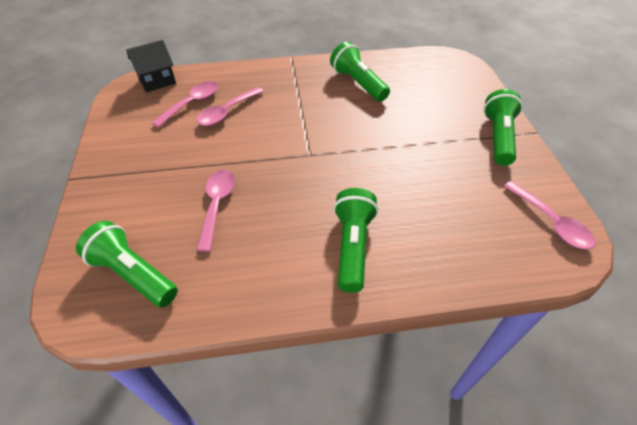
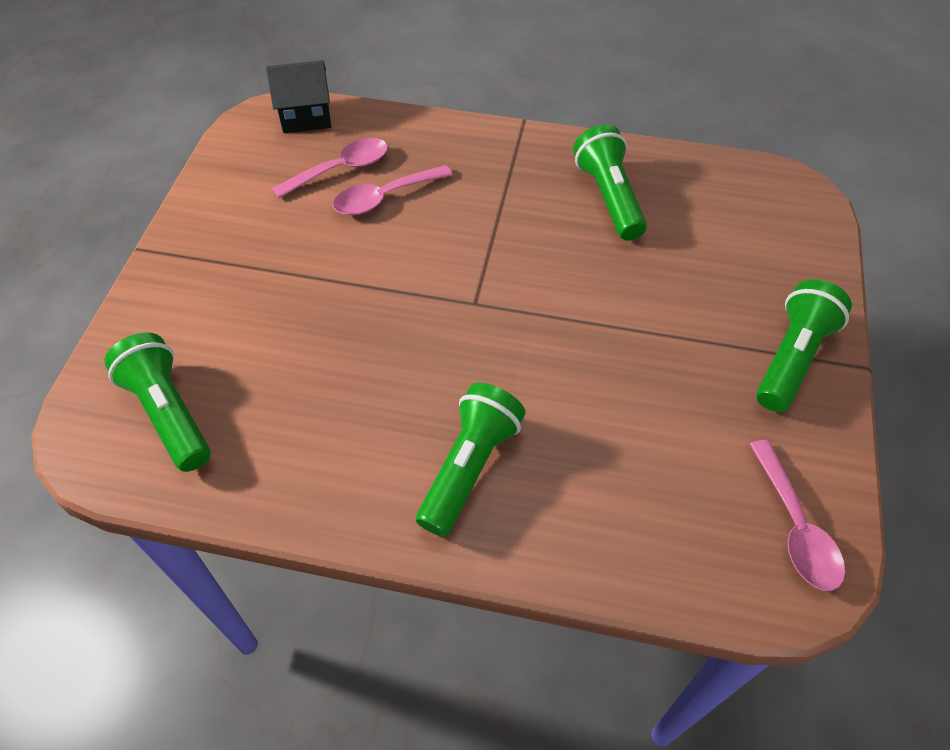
camera: 20 degrees right, 5 degrees up
(217, 205) = (311, 345): pink spoon -> none

